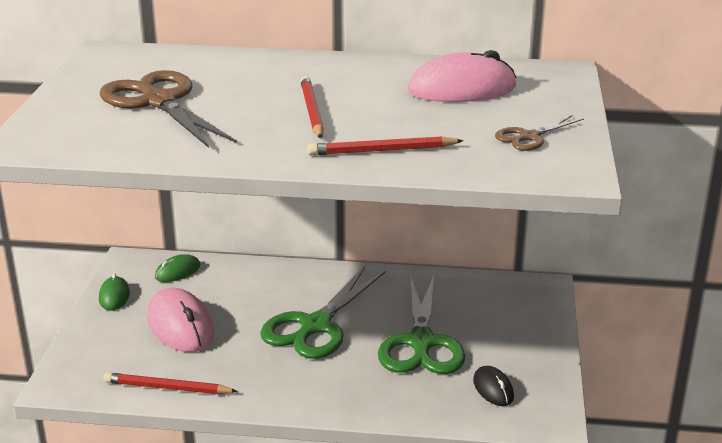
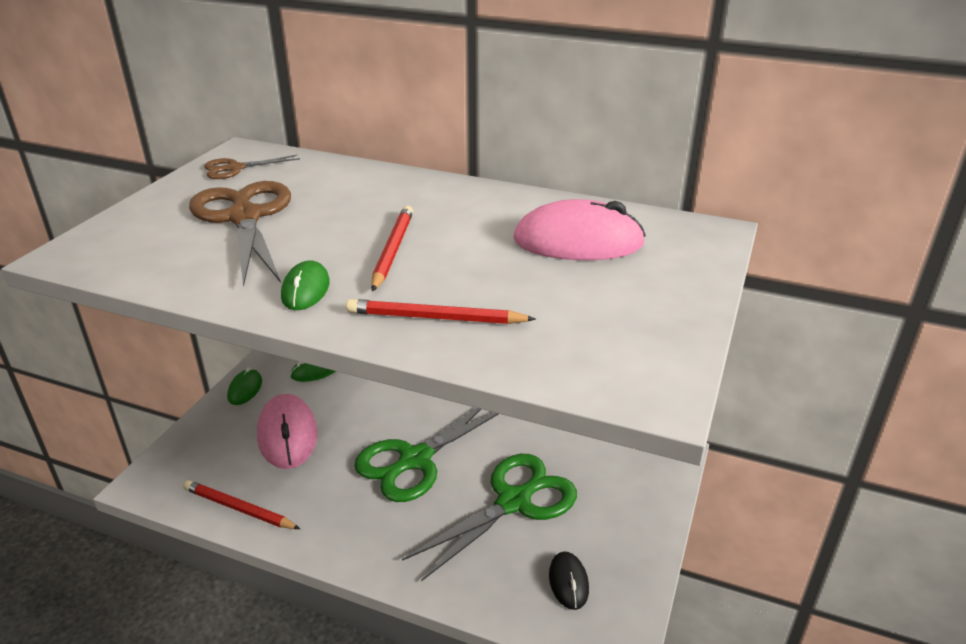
camera: 15 degrees right, 5 degrees up
(260, 145) = (305, 290): none -> green mouse
(421, 342) = (514, 502): green scissors -> green scissors turned 150 degrees counterclockwise
(529, 137) = (624, 323): brown scissors -> brown scissors (235, 168)

